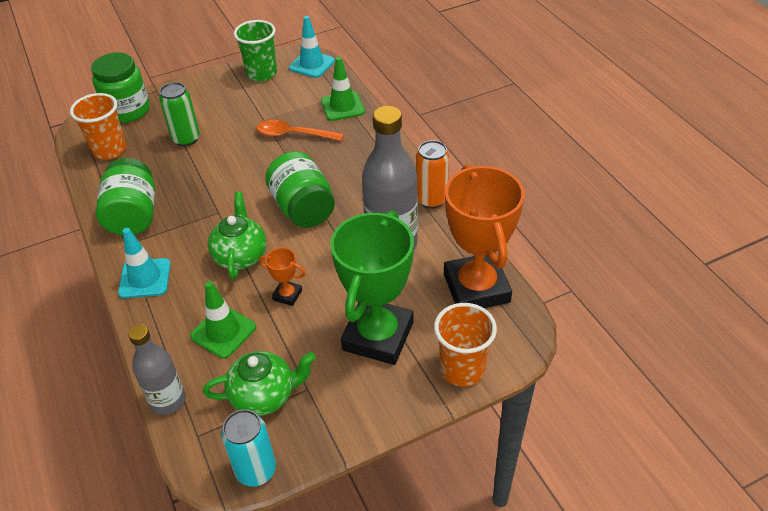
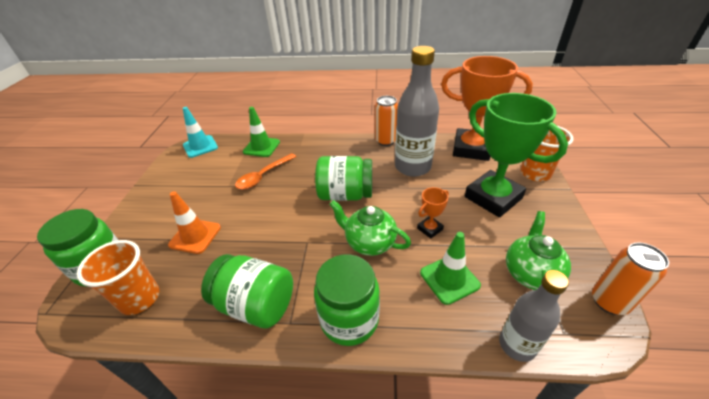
camera: 60 degrees left, 5 degrees down
(145, 278) = (349, 319): turquoise traffic cone -> green jar
(186, 139) = (195, 236): green can -> orange traffic cone
(256, 470) = (609, 302): turquoise can -> orange can
(261, 73) = (175, 171): green cup -> none

